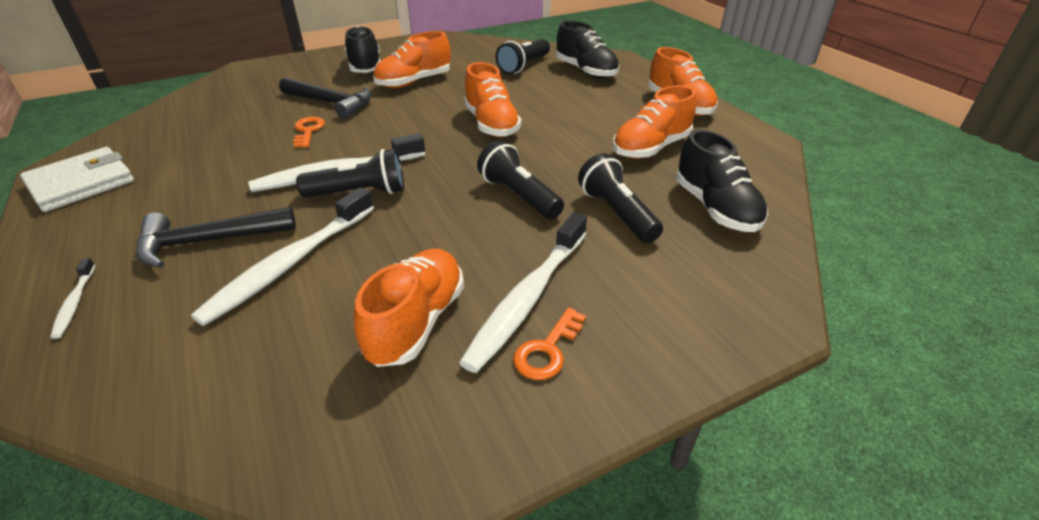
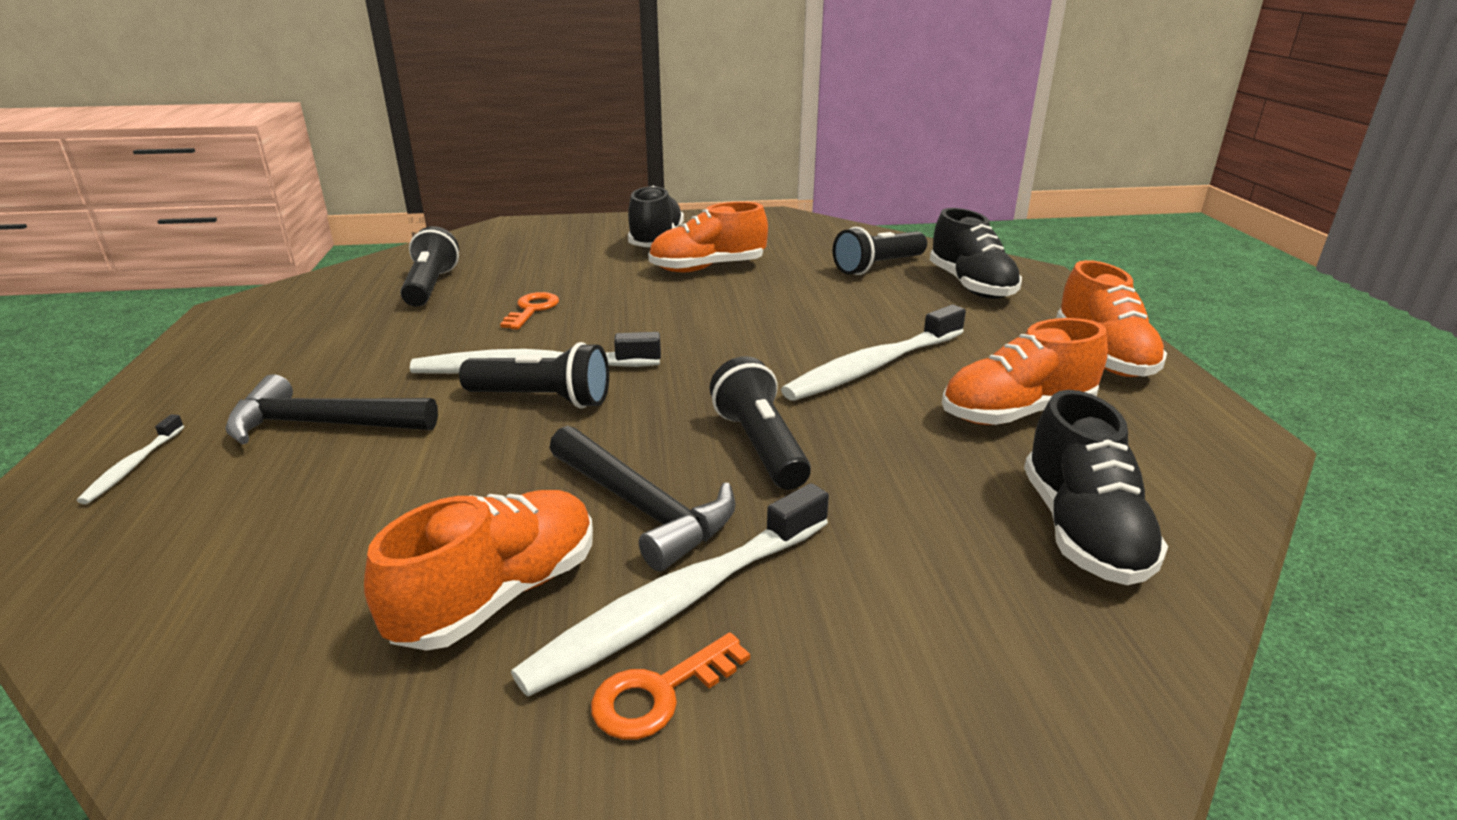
camera: 20 degrees right, 10 degrees down
(81, 183) = (243, 329): white wallet -> none
(290, 263) = (395, 474): white toothbrush -> white toothbrush (873, 366)
(331, 103) = (583, 279): black hammer -> black hammer (642, 508)
(491, 124) = (781, 339): orange shoe -> none
(617, 213) = (901, 503): black flashlight -> black flashlight (431, 286)

